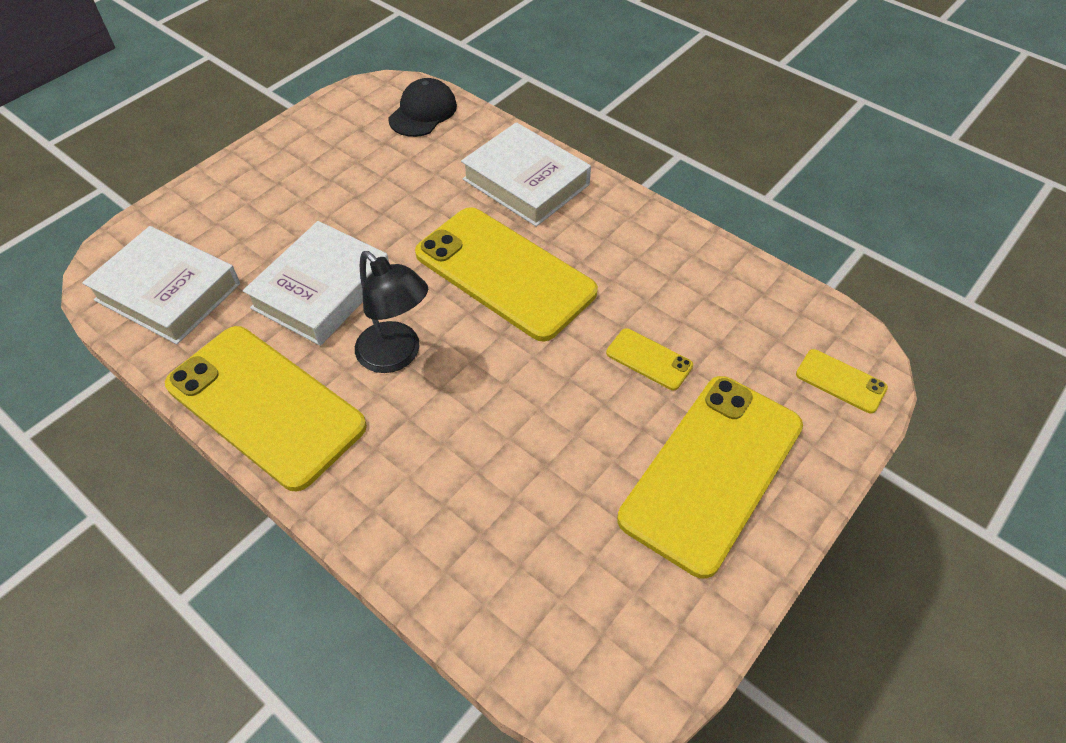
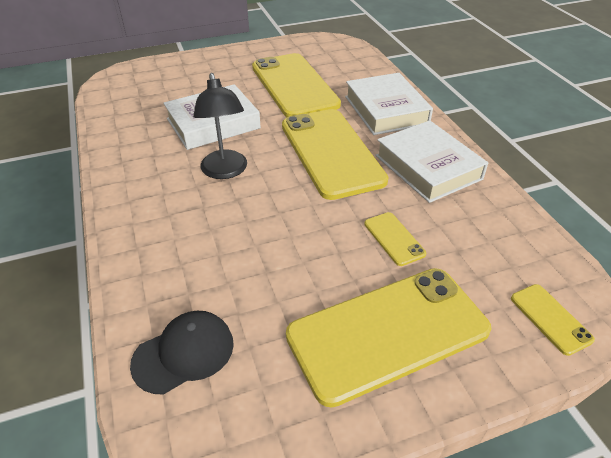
camera: 30 degrees right, 10 degrees down
(168, 292) = (133, 97): white book -> white book (428, 167)
(265, 405) = (130, 167): yellow phone -> yellow phone (294, 86)
(423, 112) = (348, 58): black cap -> black cap (184, 353)

